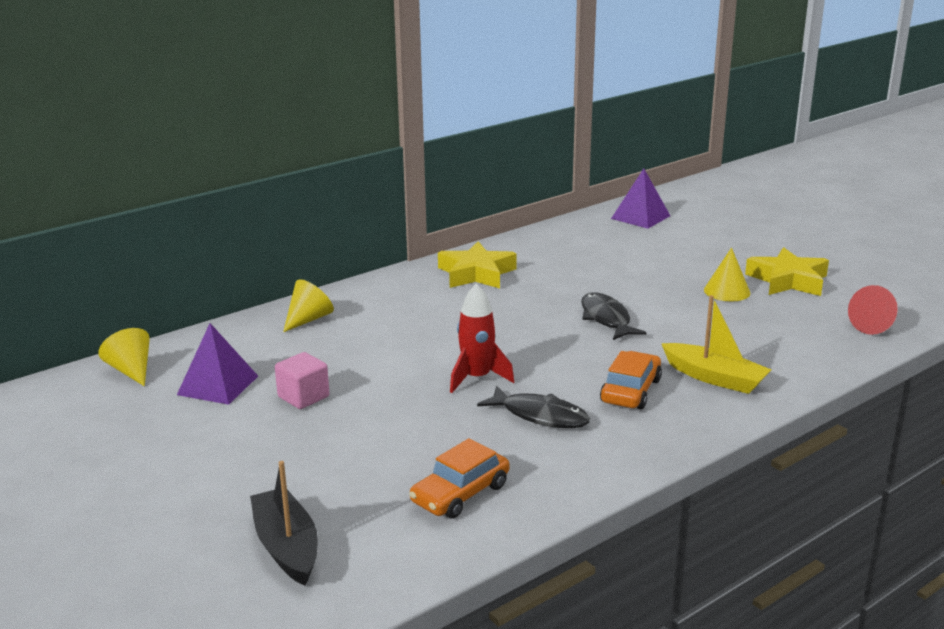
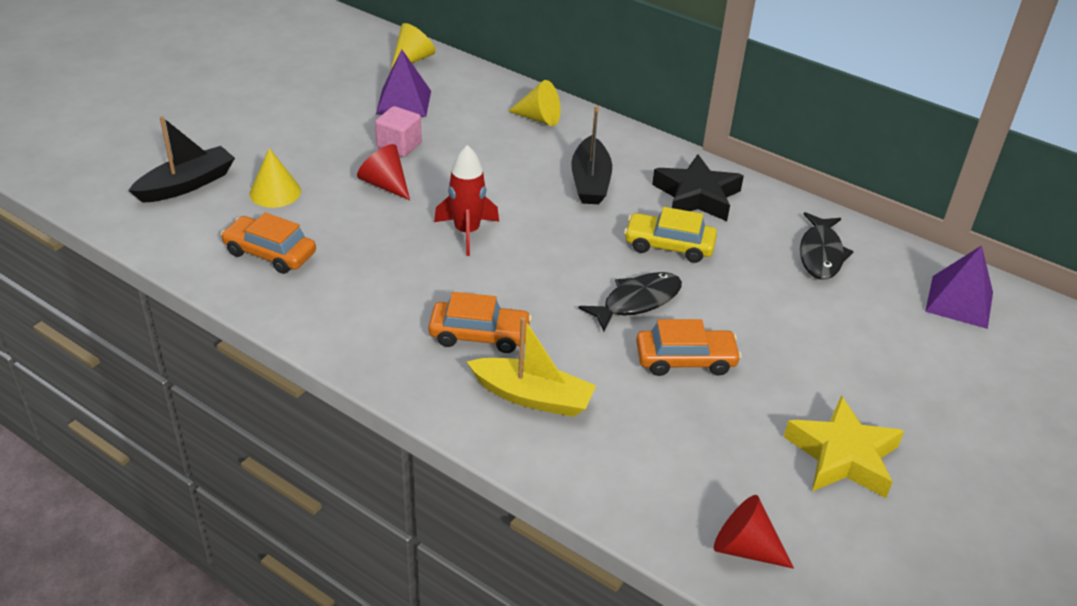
camera: 70 degrees right, 15 degrees up
(371, 412) = (385, 184): none -> red cone
(429, 312) = (590, 182): none -> black boat
(476, 274) = (696, 196): yellow star -> black star
(538, 295) = (669, 246): none -> yellow car
(540, 416) = (410, 280): black fish -> black fish (821, 254)
(681, 312) = (685, 360): none -> orange car
(715, 378) = (532, 397): yellow boat -> yellow boat turned 90 degrees counterclockwise
(727, 291) = (770, 396): yellow cone -> yellow cone (275, 192)

